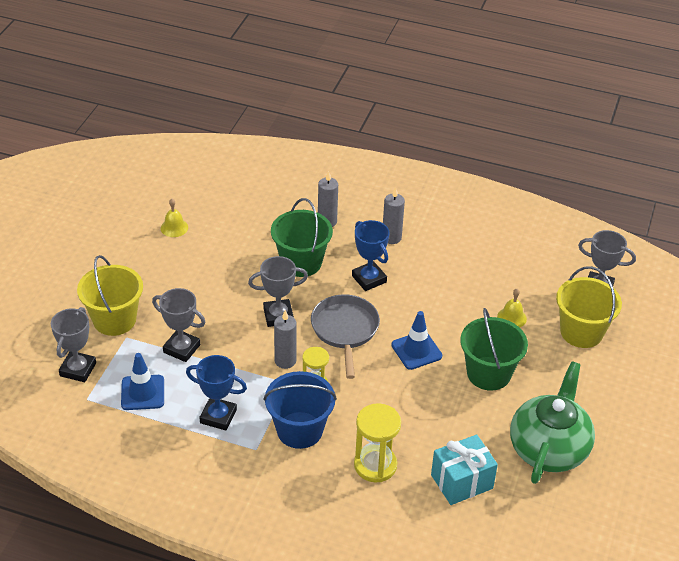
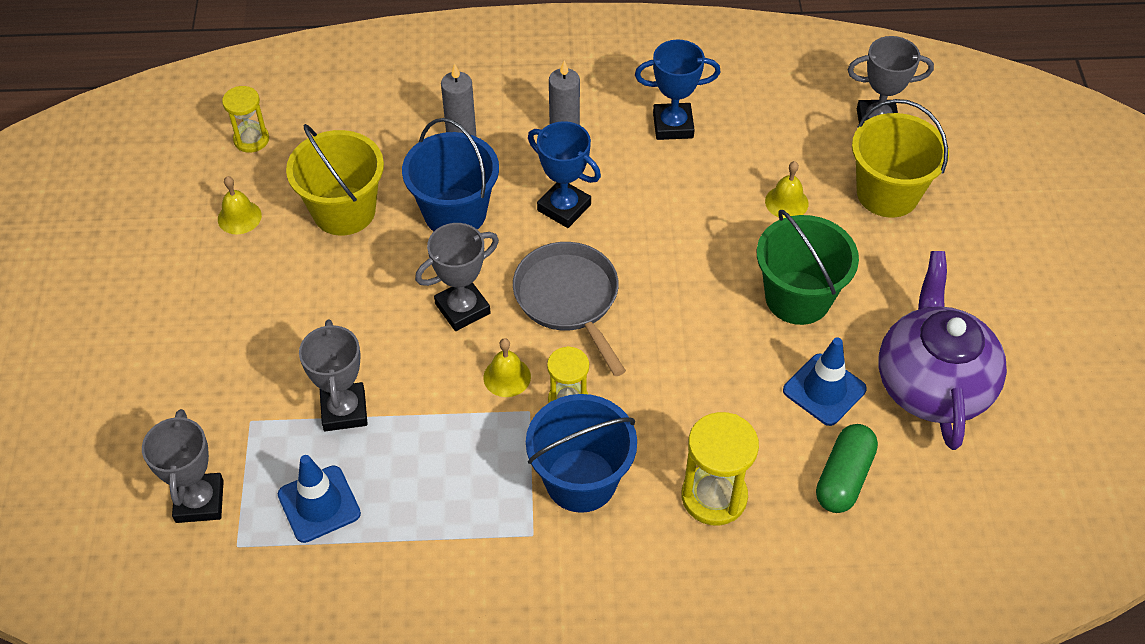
camera: 20 degrees left, 10 degrees up
(114, 320) = (218, 398): yellow bucket -> yellow bucket (344, 211)
(181, 348) = (344, 410): grey trophy -> grey trophy turned 75 degrees clockwise
(202, 188) = (251, 139): none -> yellow hourglass
(218, 416) = (452, 502): blue trophy -> blue trophy (673, 125)
(285, 361) = (507, 377): grey candle -> yellow bell
(301, 262) = (455, 213): green bucket -> blue bucket
(416, 350) = (683, 296): blue traffic cone -> blue traffic cone (824, 390)
(462, 481) = (843, 477): turquoise gift -> green capsule
(549, 448) = (932, 383): green teapot -> purple teapot

